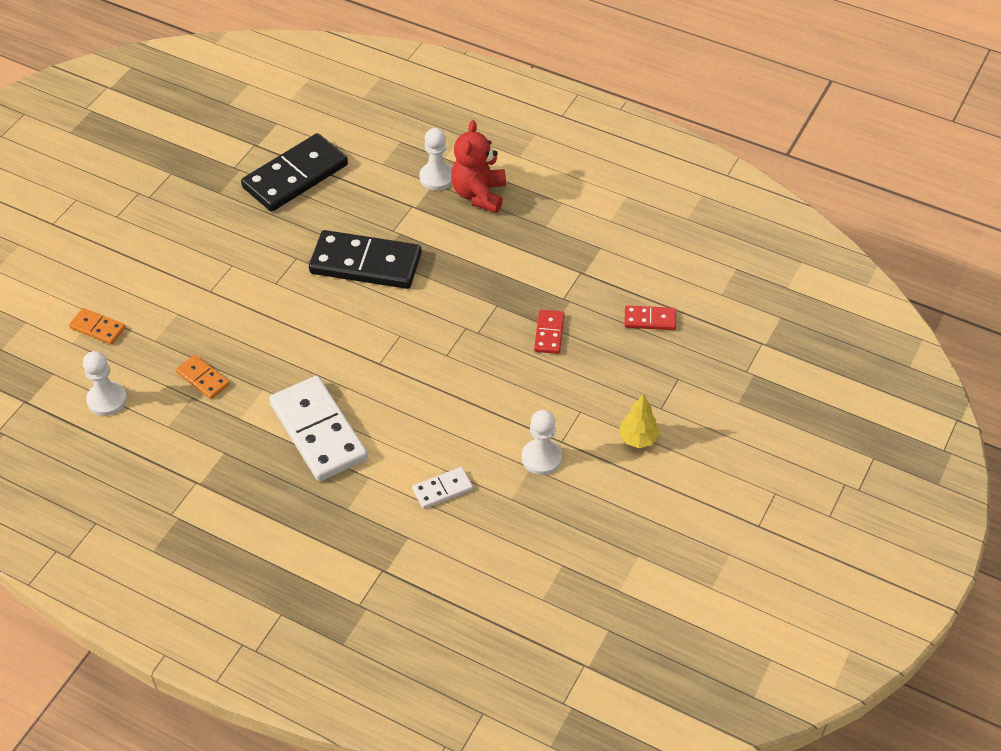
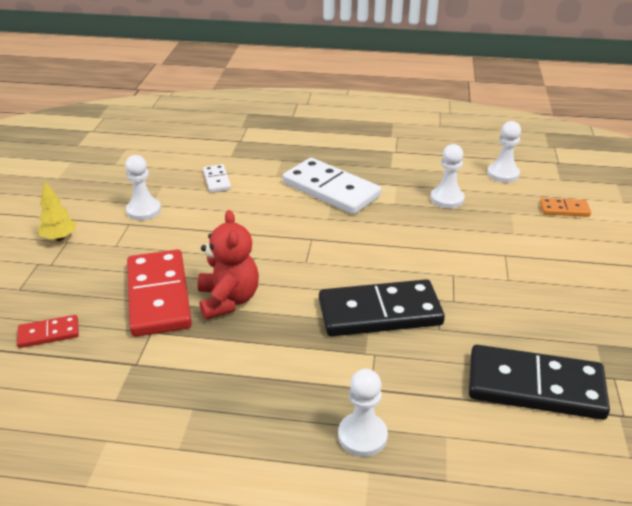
camera: 160 degrees right, 15 degrees down
(203, 379) = (447, 199): orange domino -> white pawn
(295, 176) = (535, 386): black domino -> black domino turned 75 degrees clockwise
(442, 489) = (217, 180): white domino -> white domino turned 60 degrees counterclockwise
(479, 194) = (295, 427): red teddy bear -> red teddy bear (228, 300)
(549, 333) = (159, 296): red domino -> red domino, size x2.09

